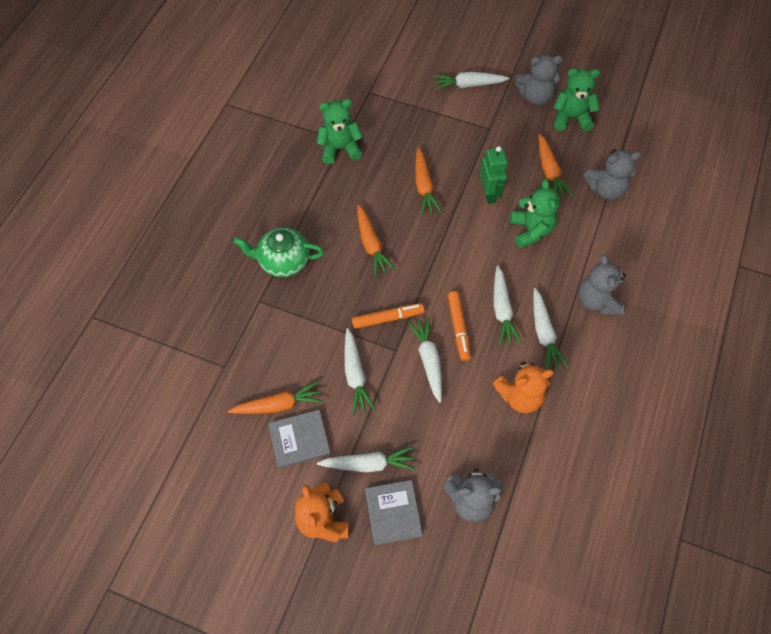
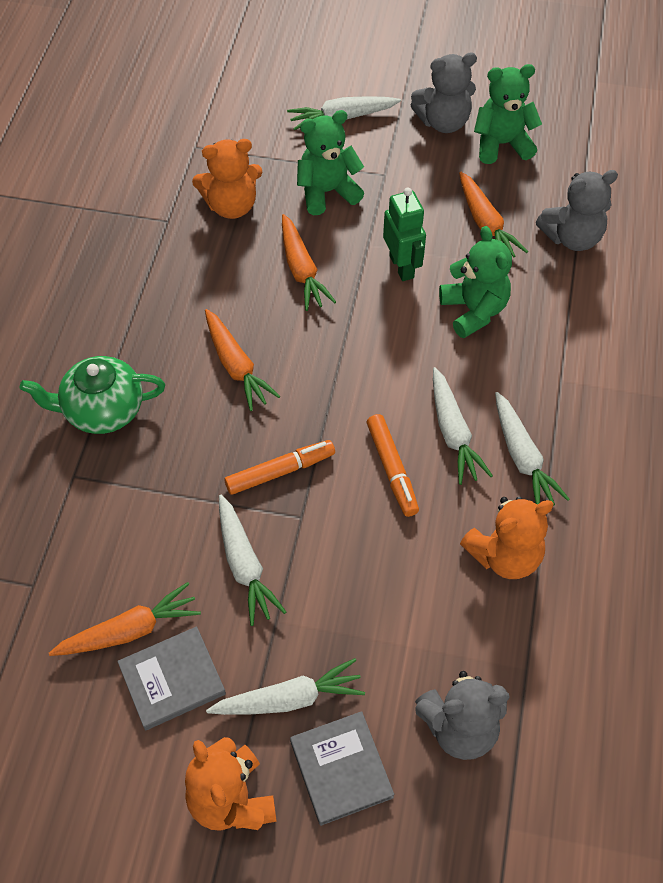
camera: 10 degrees left, 5 degrees down
(340, 148) = (164, 233): green teddy bear -> green teddy bear (327, 192)
(386, 136) = (231, 206): none -> orange teddy bear
(428, 360) = (355, 525): white carrot -> none
(597, 301) = (592, 398): grey teddy bear -> none

